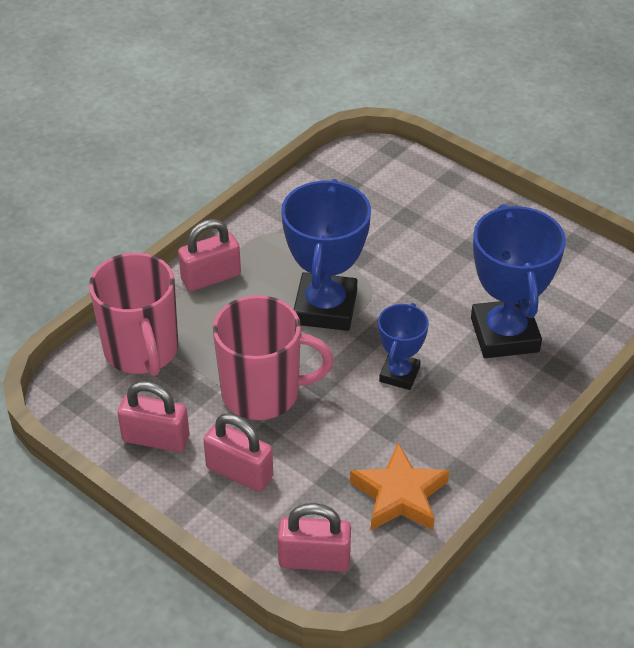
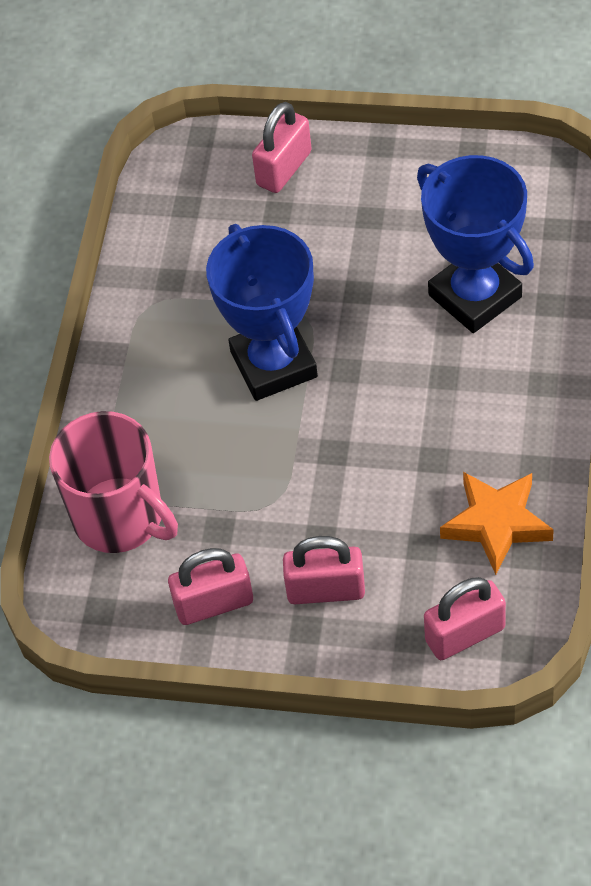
camera: 25 degrees left, 10 degrees up
(211, 277) = (126, 395): pink padlock -> pink padlock (284, 168)
(263, 393) = (283, 493): pink mug -> none
(399, 374) = (403, 397): blue trophy -> none

